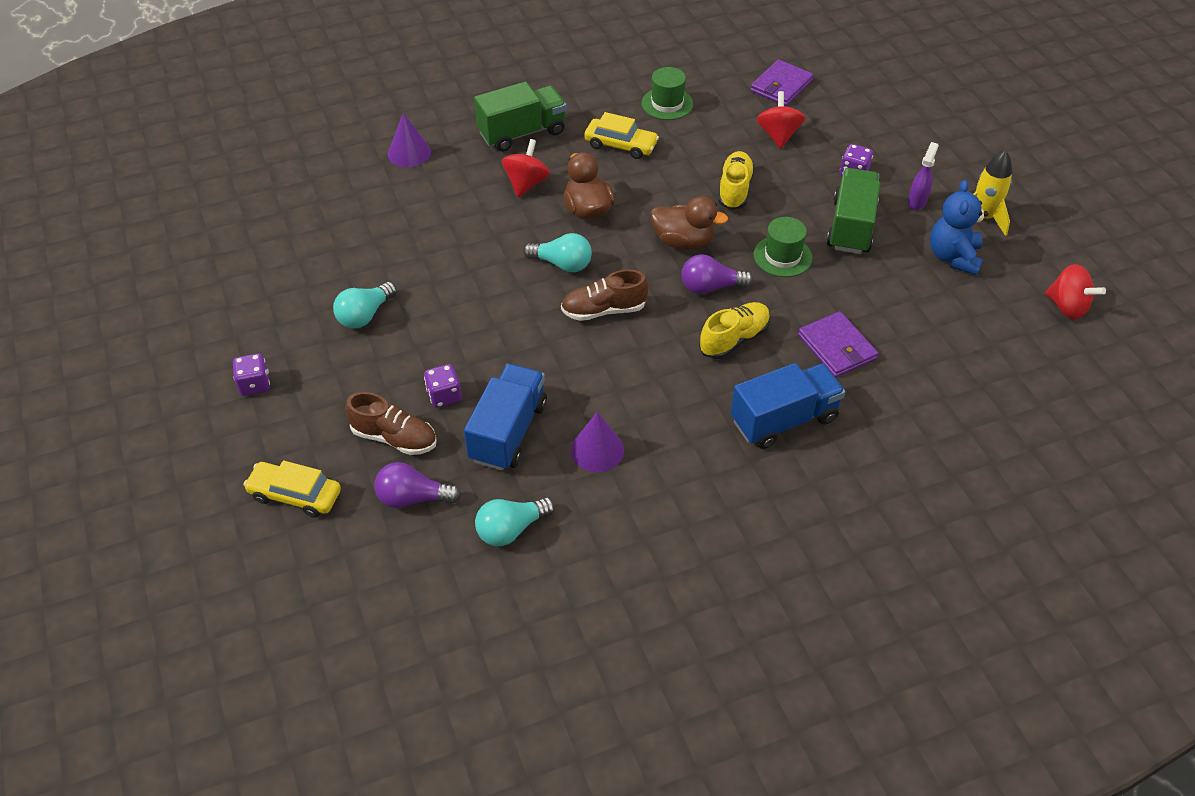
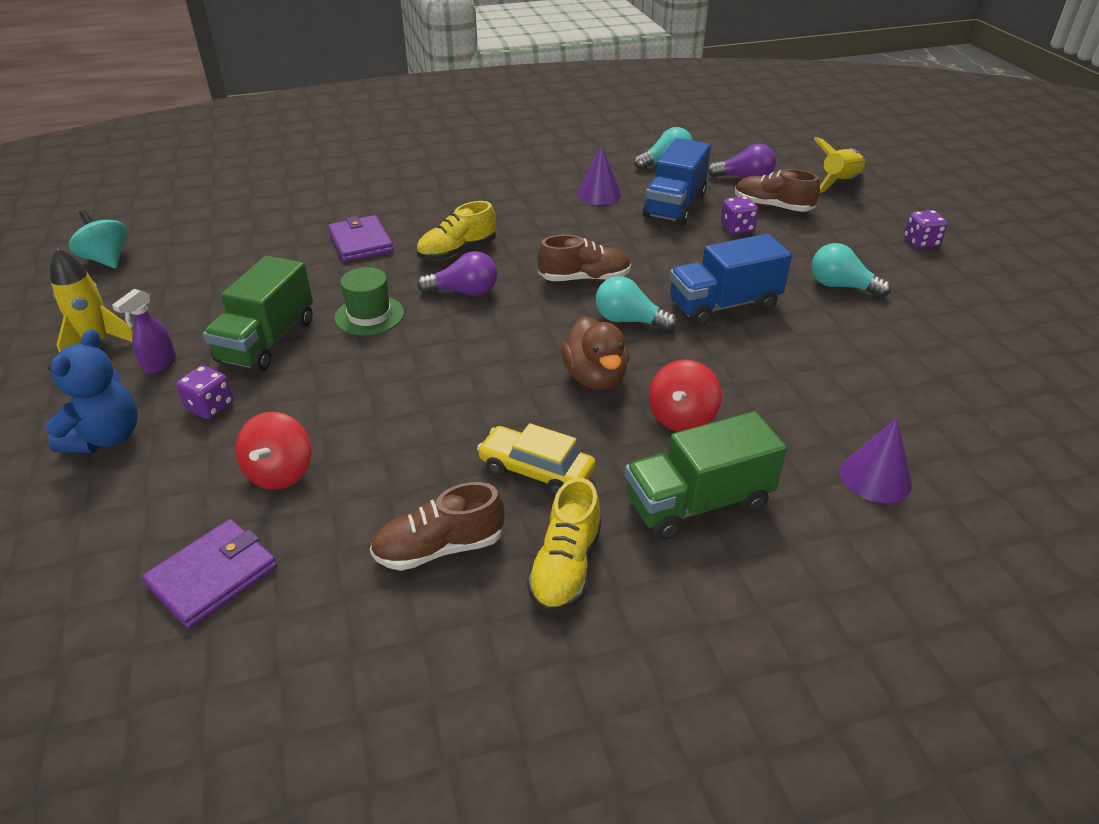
camera: 175 degrees left, 10 degrees down
(295, 495) = (839, 183): yellow car -> yellow rocket
(365, 315) = (841, 286): turquoise light bulb -> turquoise light bulb turned 105 degrees counterclockwise
(667, 104) = (439, 548): green hat -> brown shoe
(683, 242) = (480, 336): brown duck -> none
(734, 190) = (389, 393): yellow shoe -> yellow shoe (566, 567)
(784, 420) = (437, 202): blue truck -> blue truck (723, 305)
(953, 257) = (176, 305): blue teddy bear -> blue teddy bear (106, 437)
(1067, 307) = (107, 259): red spinning top -> turquoise spinning top

